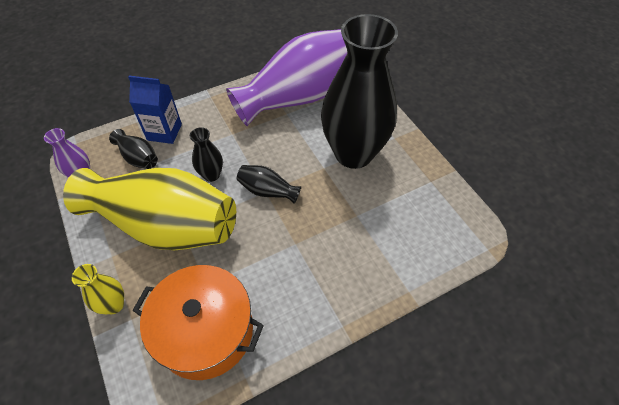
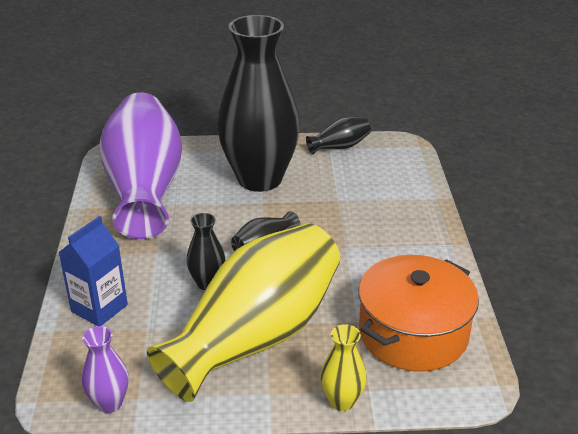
camera: 65 degrees left, 20 degrees down
(138, 158) = (125, 341): black vase -> black vase (340, 147)

